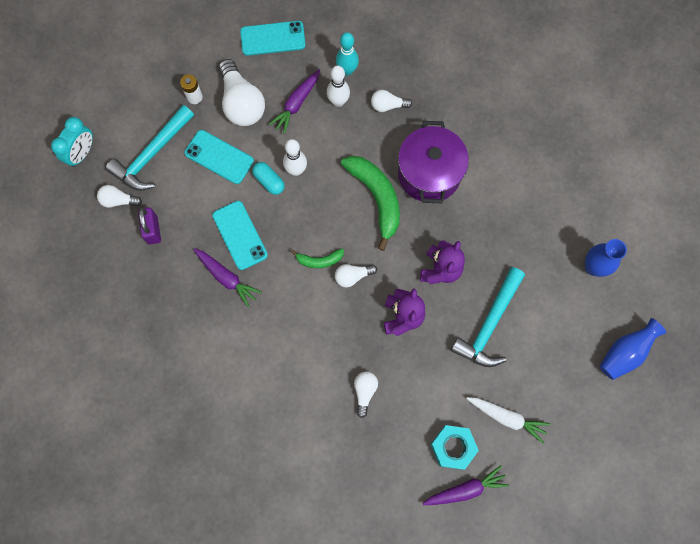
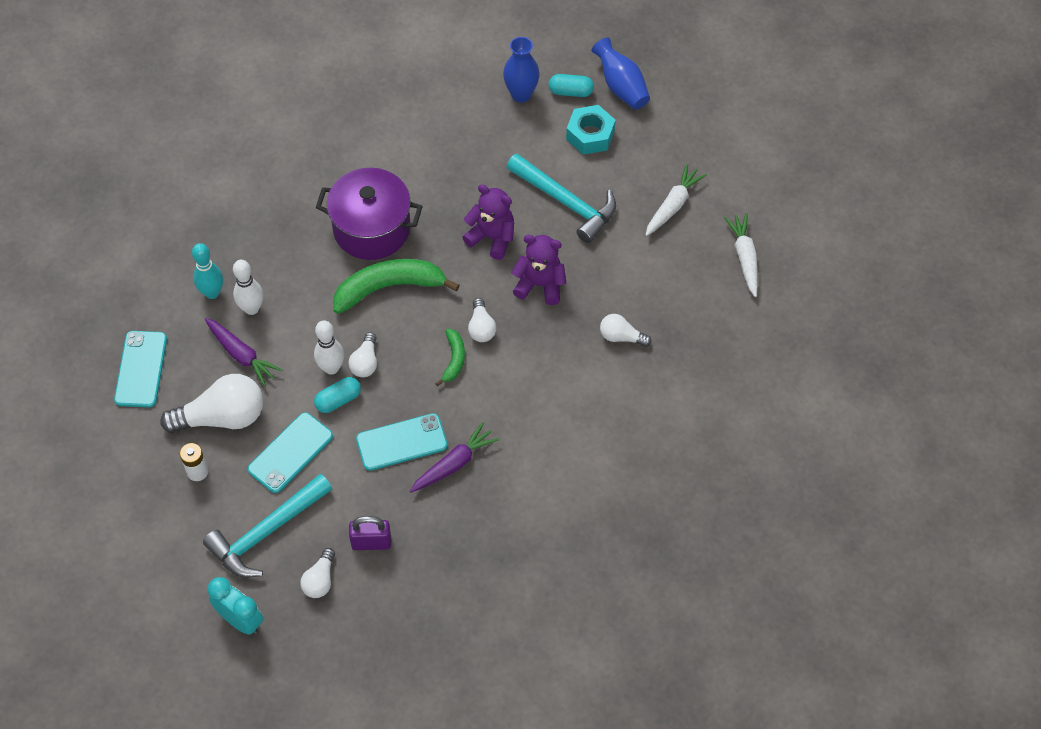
camera: 80 degrees left, 15 degrees down
(152, 155) = (266, 533): turquoise hammer -> turquoise hammer turned 90 degrees clockwise
(388, 105) = (272, 256): white light bulb -> white light bulb (365, 362)
(453, 447) = (697, 261): turquoise nut -> turquoise nut (590, 135)
(465, 489) = (744, 257): purple carrot -> white carrot
(607, 309) = (570, 91): none -> turquoise capsule

